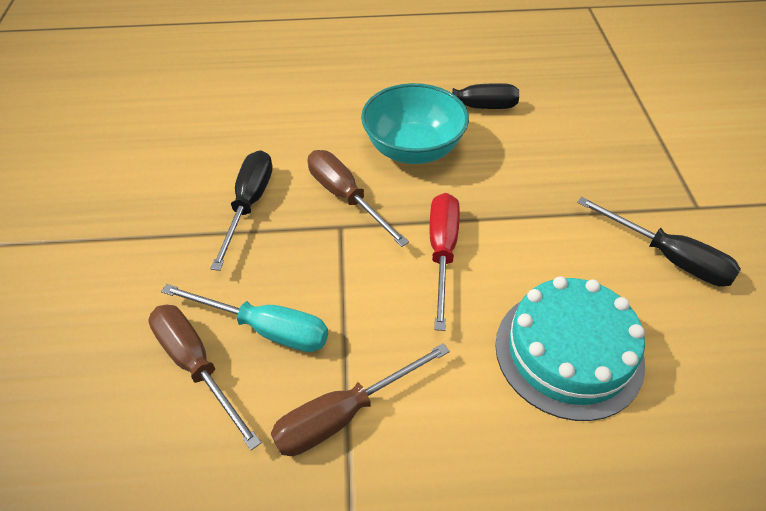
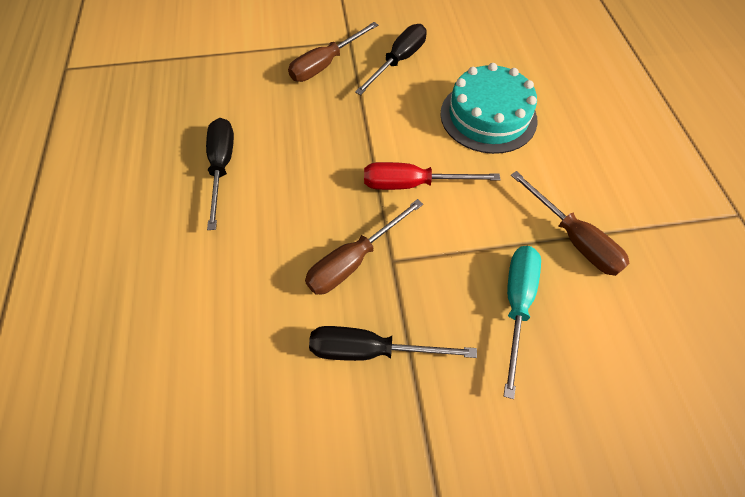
camera: 95 degrees left, 10 degrees up
(196, 366) = (567, 353): brown screwdriver -> brown screwdriver (326, 64)
(413, 149) = (284, 209): turquoise bowl -> none

